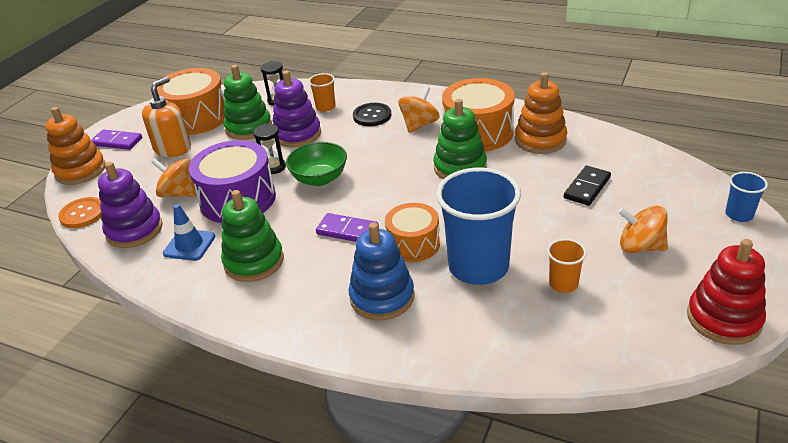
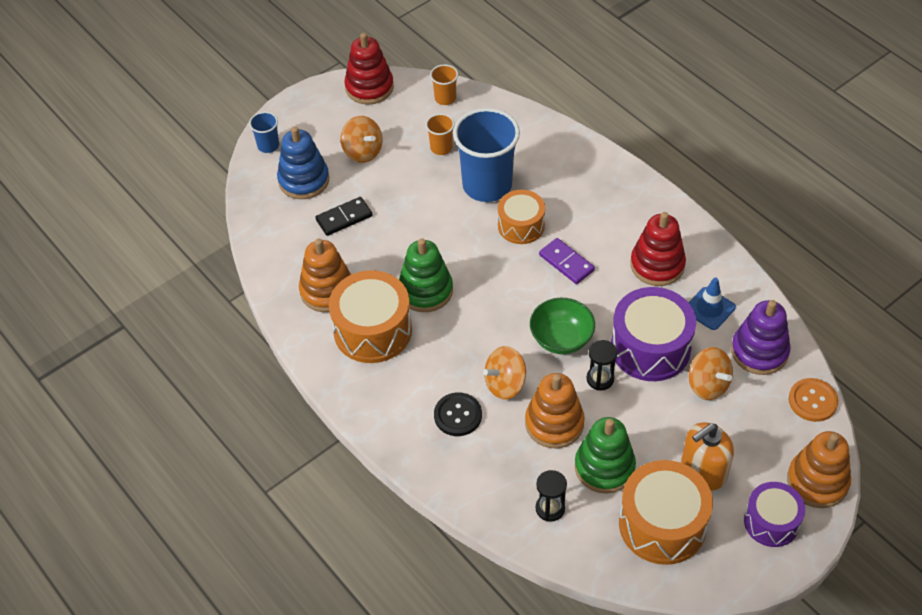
camera: 155 degrees left, 15 degrees up
(117, 142) = (771, 522): purple domino -> purple drum
(254, 261) = (657, 265): green stacking toy -> red stacking toy
(297, 134) = (554, 423): purple stacking toy -> orange stacking toy
(325, 107) = (500, 461): orange cup -> orange cup (445, 98)
(382, 297) = (572, 190): blue stacking toy -> blue stacking toy (304, 180)
(419, 125) = (419, 372): orange spinning top -> orange spinning top (505, 384)

